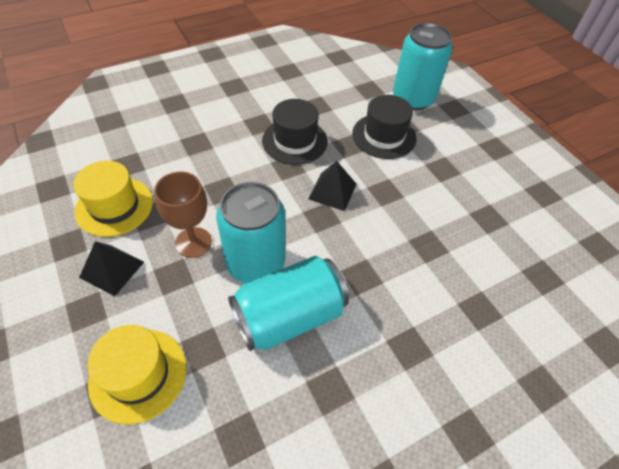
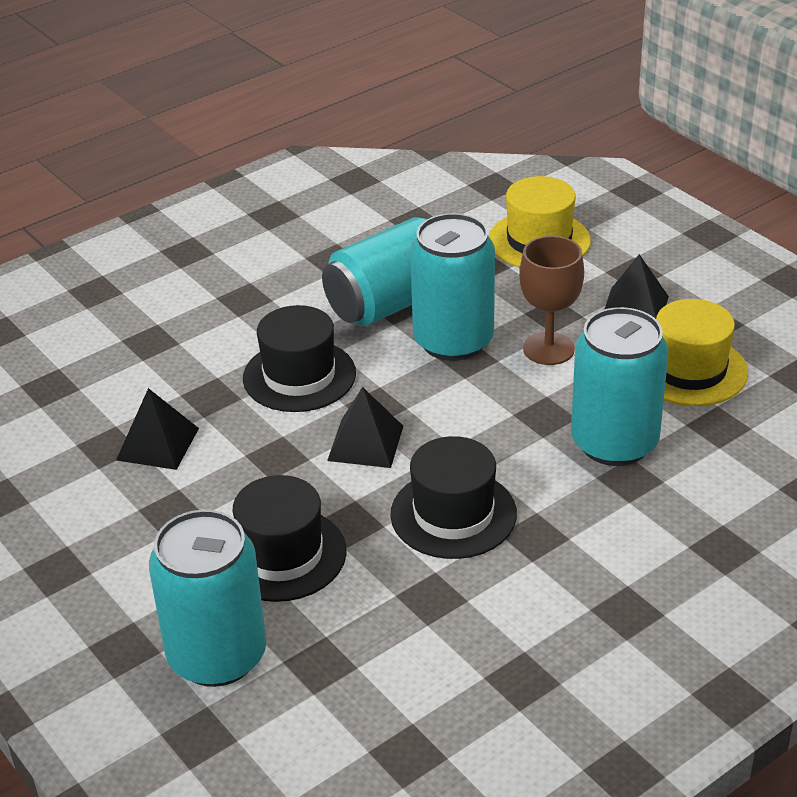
camera: 175 degrees right, 15 degrees down
(192, 165) = (614, 443): none -> turquoise can
(368, 252) = (299, 376): none -> black hat
(458, 214) = (157, 444): none -> black pyramid

